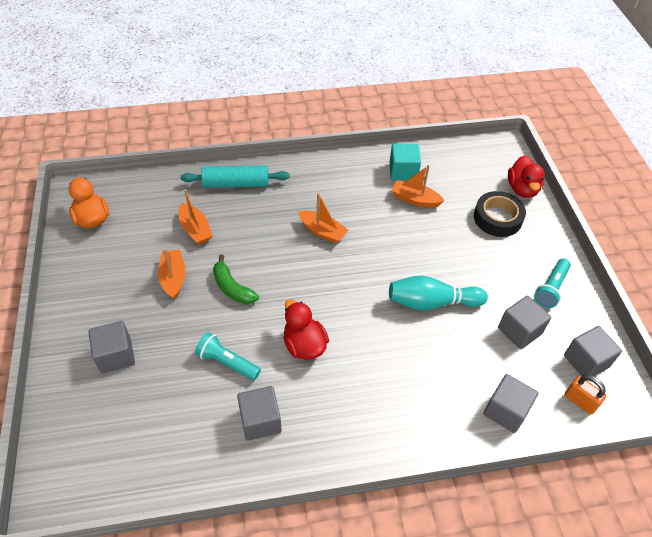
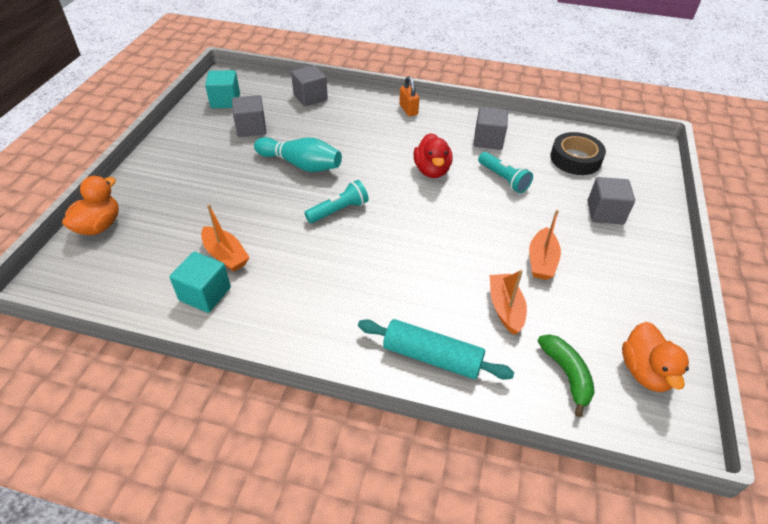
camera: 155 degrees left, 5 degrees down
(232, 288) = (480, 232): green banana -> green banana (566, 374)
(322, 232) = (356, 255): orange boat -> none
(497, 218) = (163, 207): black tape -> black tape (575, 159)
(522, 189) = (99, 226): red duck -> orange duck
(551, 288) = (192, 143): turquoise flashlight -> turquoise flashlight (339, 210)
(580, 401) = (256, 87): orange padlock -> orange padlock (408, 110)
(586, 361) = (225, 101): grey cube -> turquoise cube

